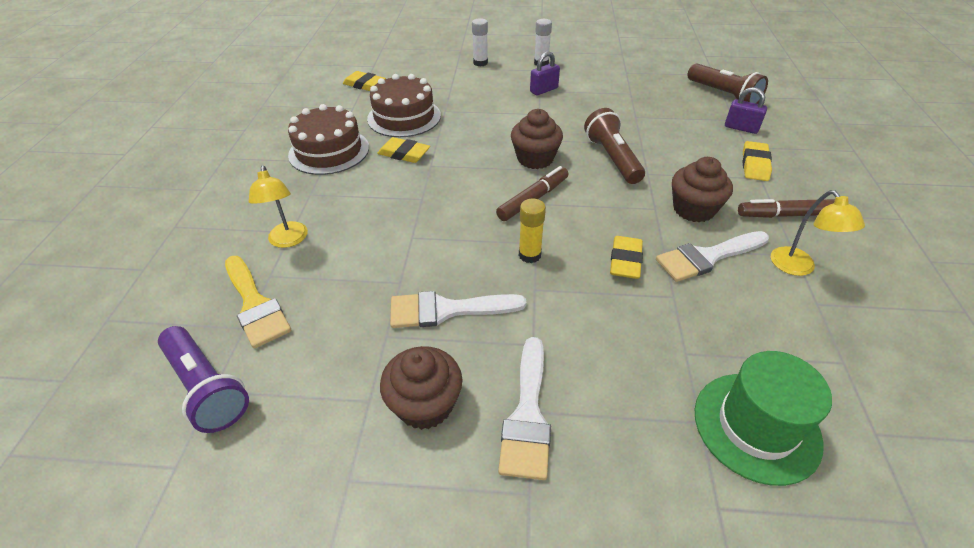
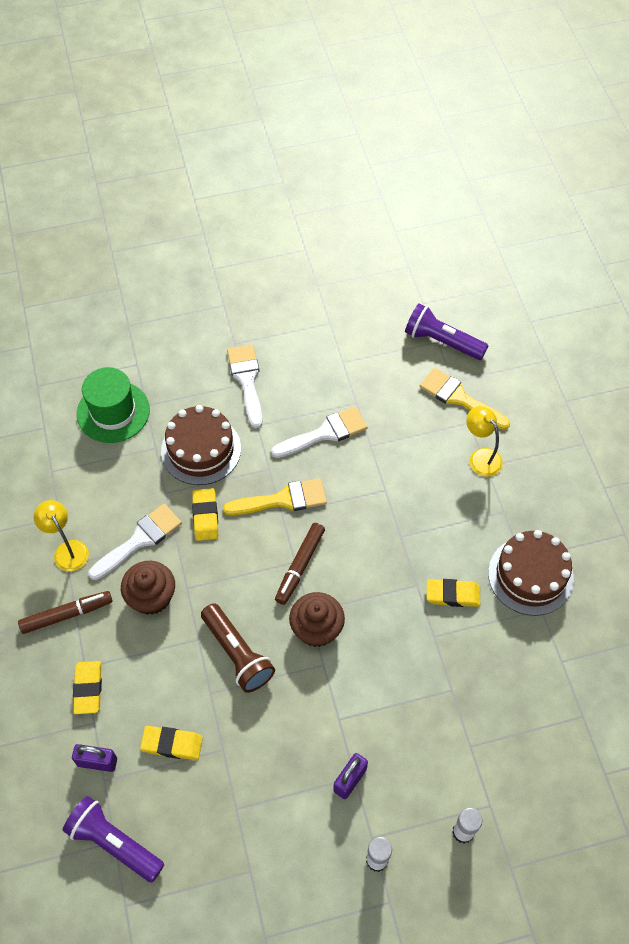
camera: 160 degrees right, 15 degrees up
(364, 85) = (582, 718): yellow eraser -> yellow eraser (172, 744)
(404, 117) = (491, 661): brown cake -> brown cake (201, 450)
(425, 404) = (308, 369): brown cupcake -> none
(529, 255) = (282, 500): yellow glue stick -> yellow brush
(723, 95) = (114, 843): brown flashlight -> purple flashlight

